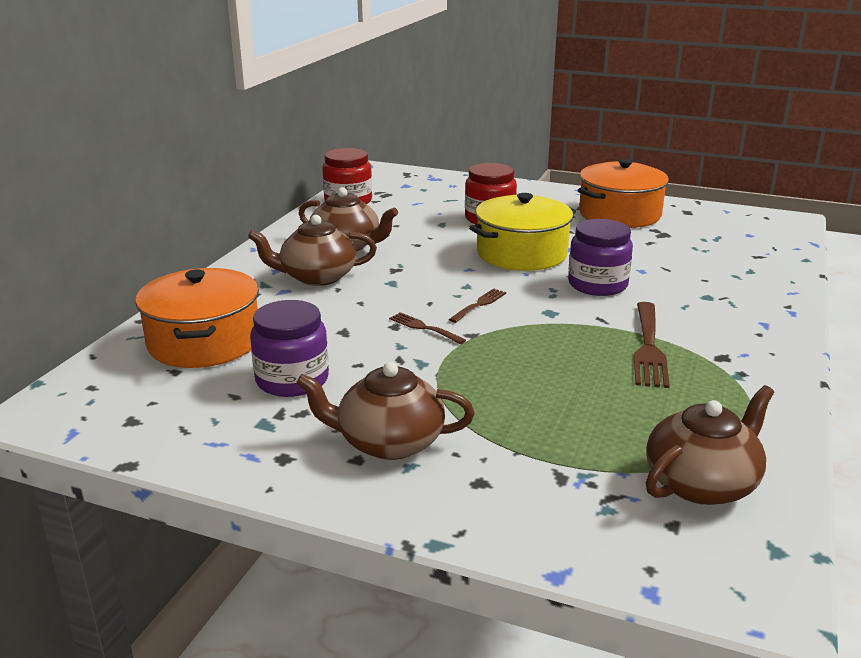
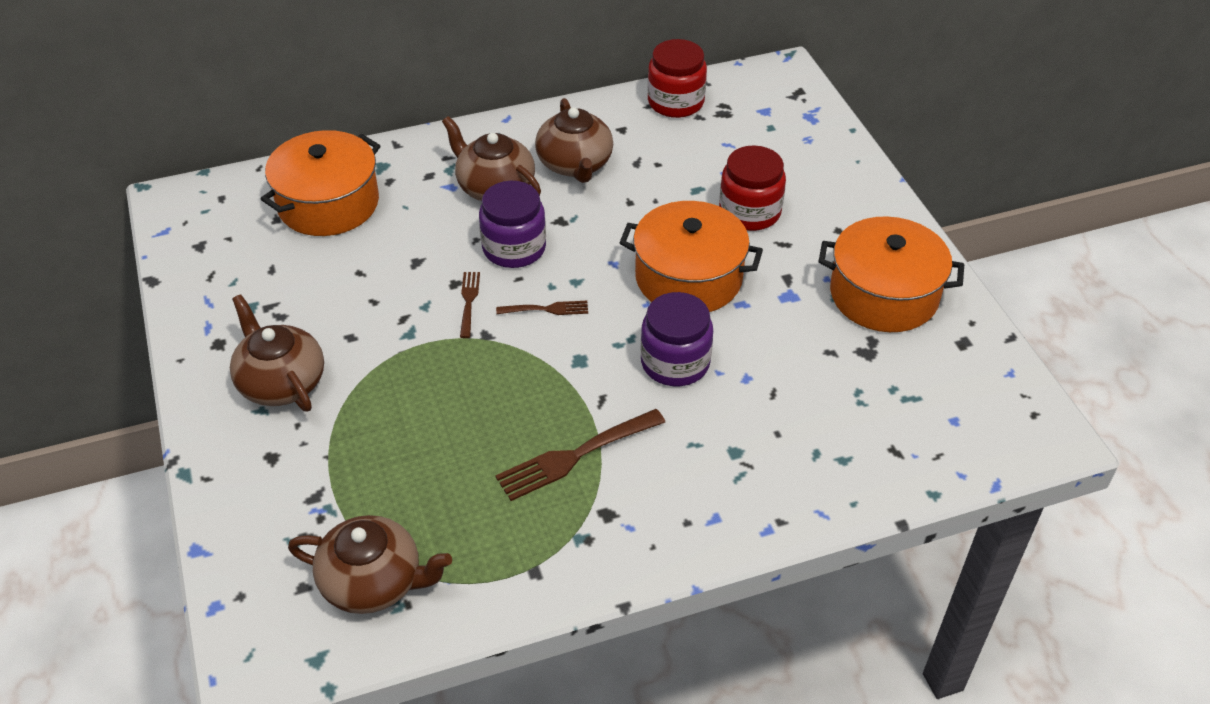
camera: 50 degrees right, 20 degrees up
(292, 380) = (318, 282): purple jar -> purple jar (514, 248)
(521, 254) = (688, 278): yellow pot -> orange pot

